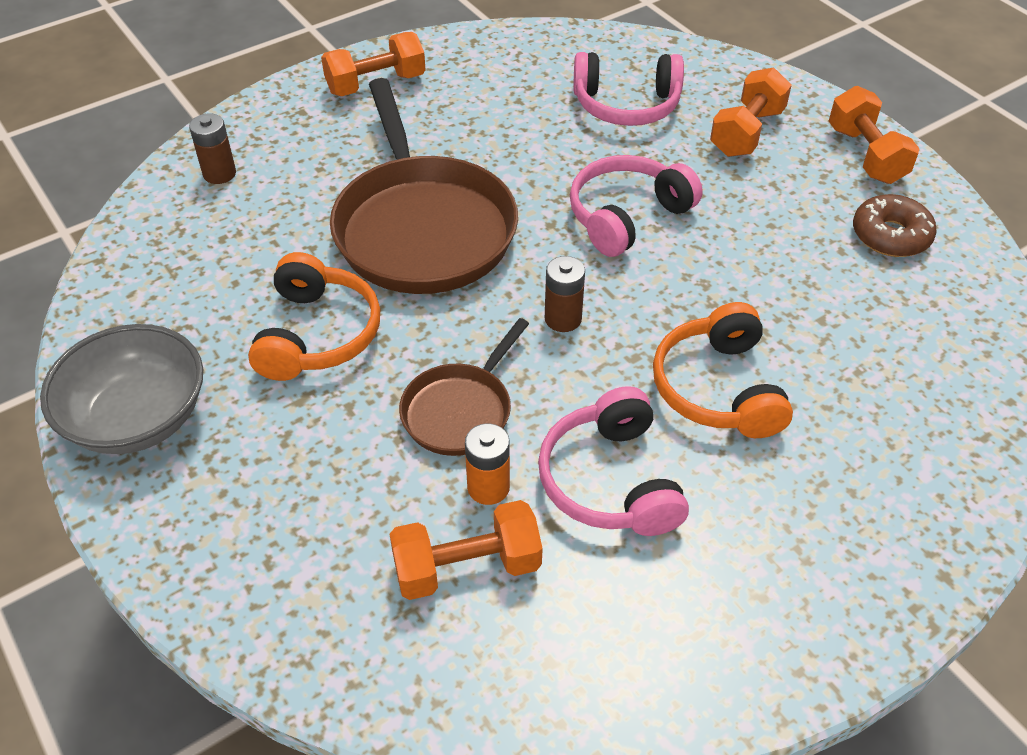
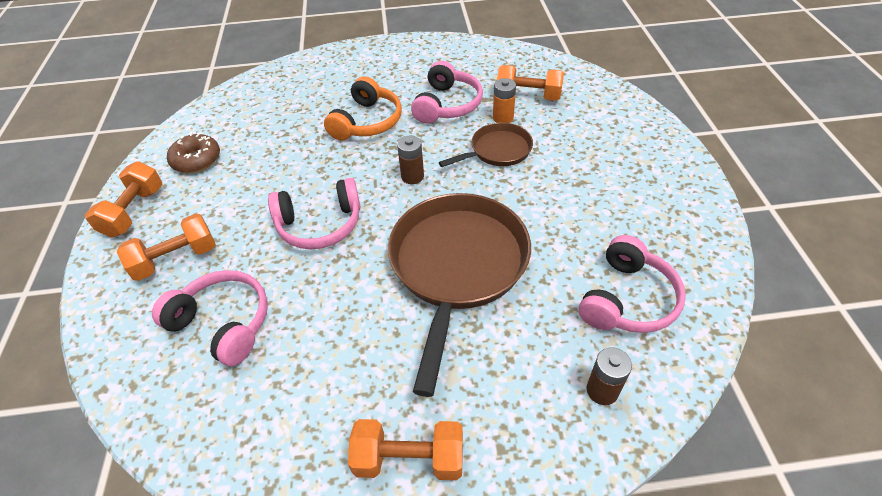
camera: 150 degrees left, 0 degrees up
(138, 418) = (680, 202): grey bowl -> none
(205, 259) = (627, 299): none -> pink headphones
(316, 334) = (560, 215): orange headphones -> none

